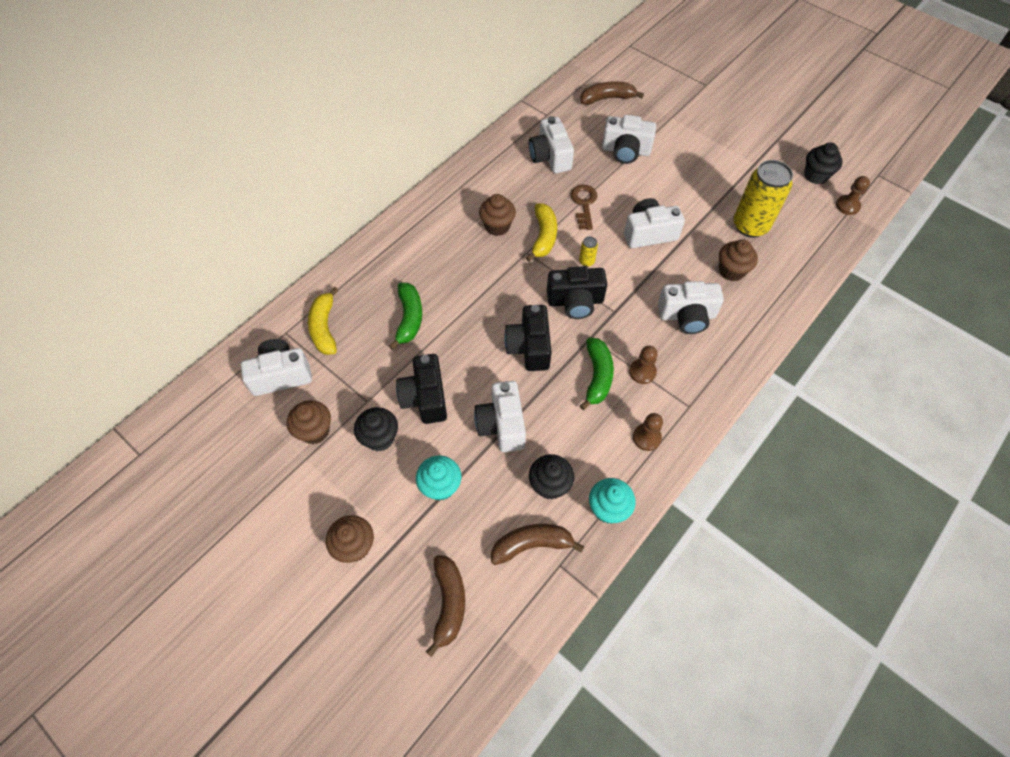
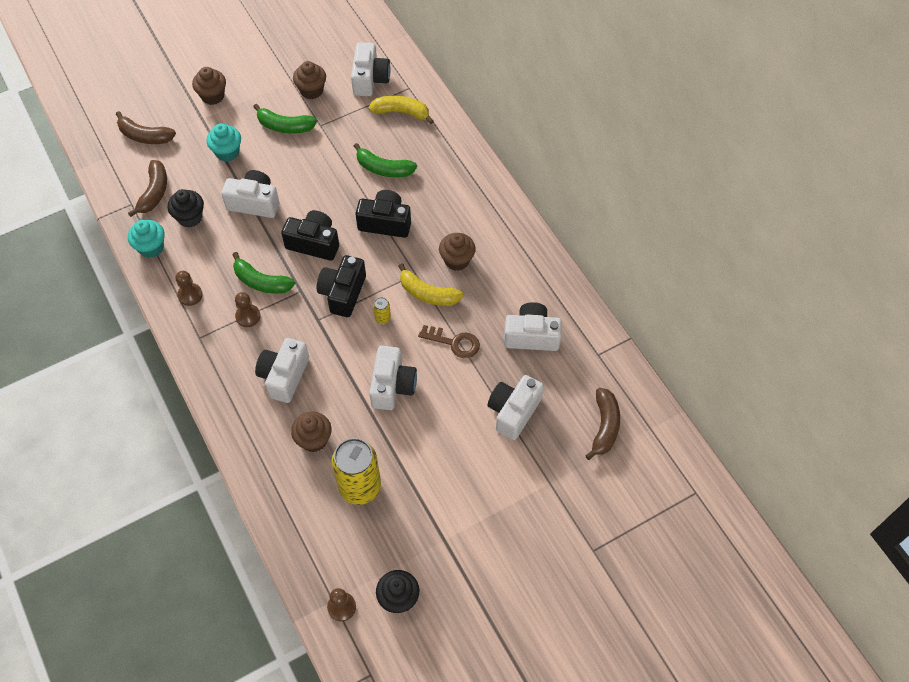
camera: 110 degrees right, 0 degrees up
(380, 438) = (285, 126): black cupcake -> green banana
(425, 398) = (304, 161): black camera -> black camera (385, 222)

